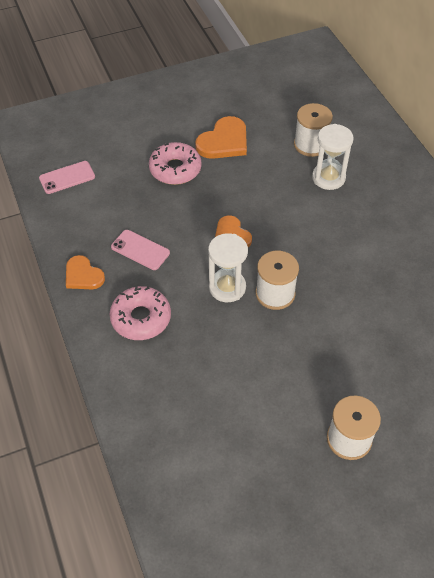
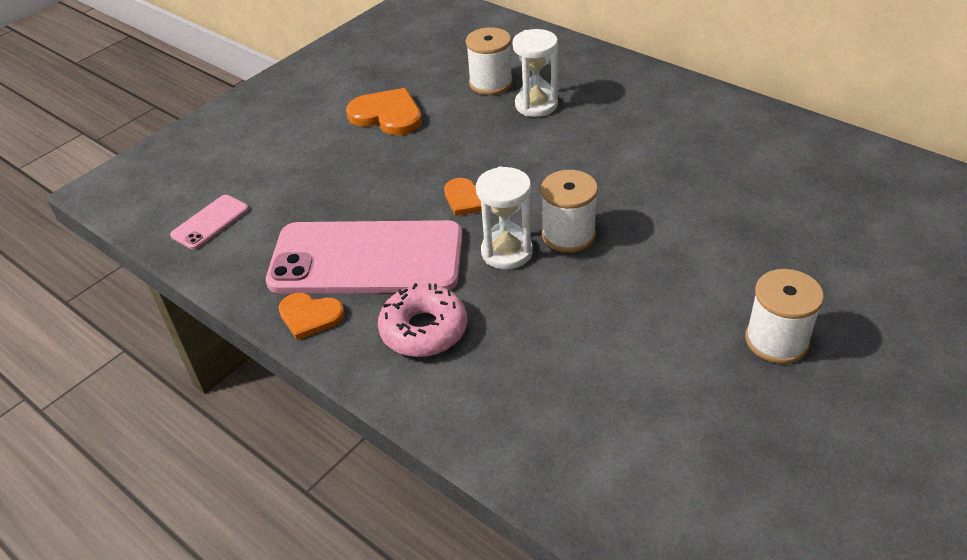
camera: 25 degrees left, 10 degrees down
(140, 250) = (366, 259): pink phone -> pink phone, size x2.35
(175, 169) = (348, 162): pink donut -> none
(224, 141) = (387, 115): orange heart -> orange heart turned 75 degrees counterclockwise

